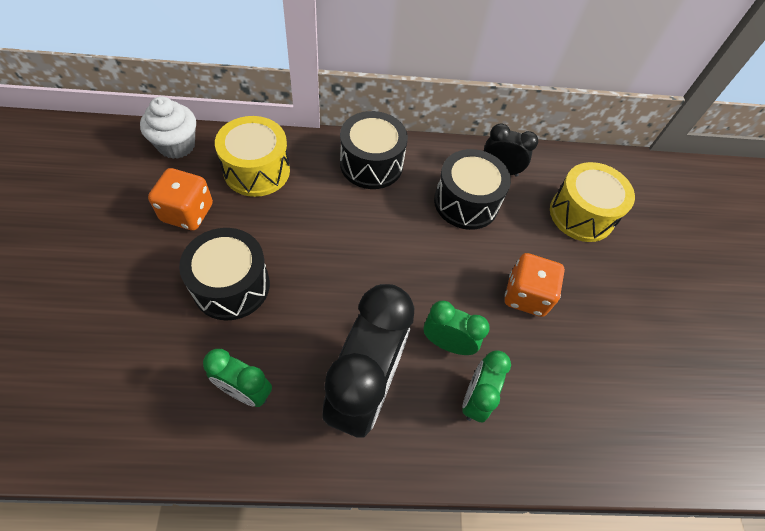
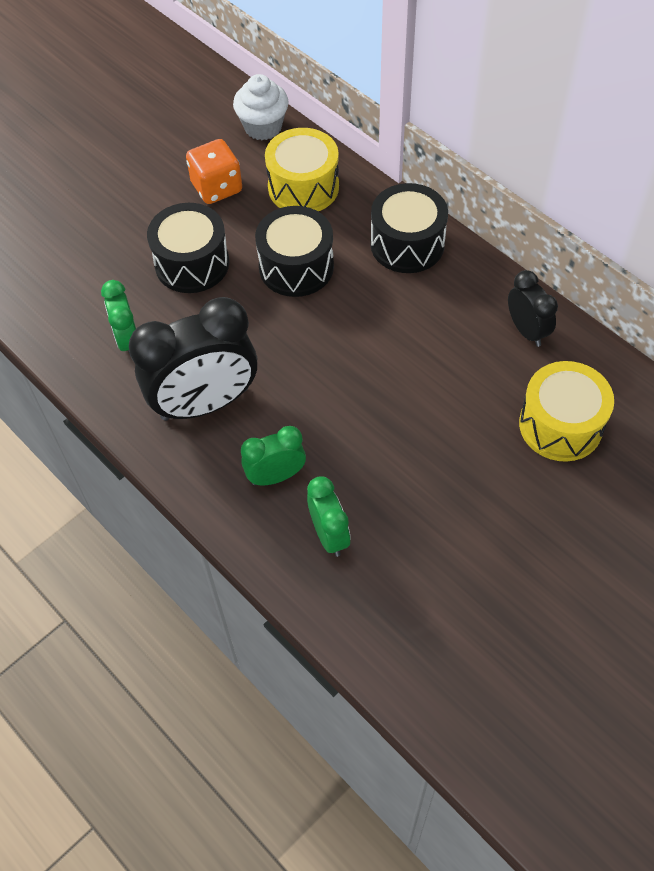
camera: 55 degrees right, 0 degrees up
(447, 343) = (301, 424): green clock -> green clock (329, 535)
(466, 202) = (455, 334): black drum -> black drum (296, 267)
(526, 295) = (412, 444): orange dice -> none

